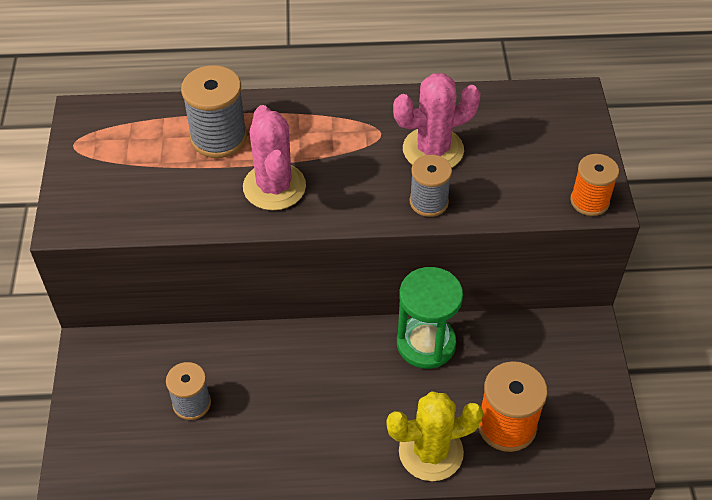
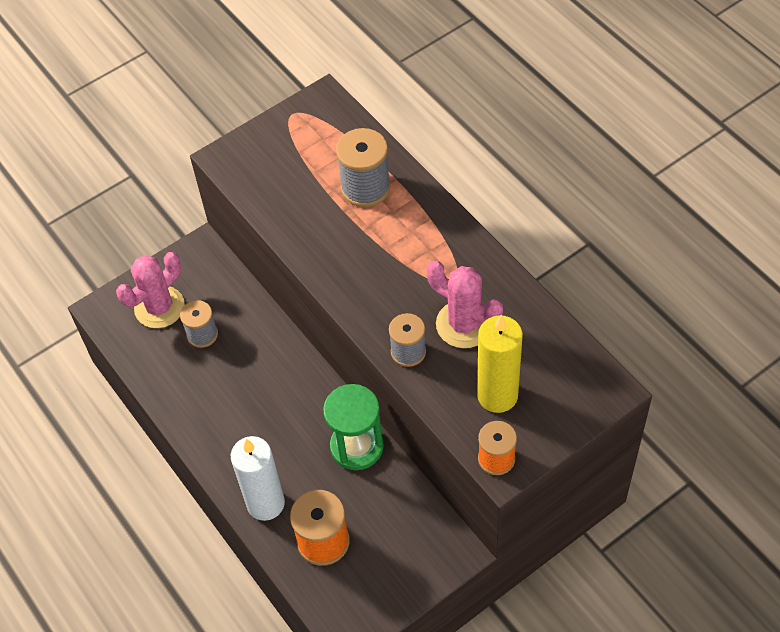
camera: 60 degrees right, 5 degrees up
(274, 187) = (346, 249): pink cactus -> pink cactus (159, 307)
(431, 452) = (265, 503): yellow cactus -> white candle
(525, 167) = (497, 395): none -> yellow candle

